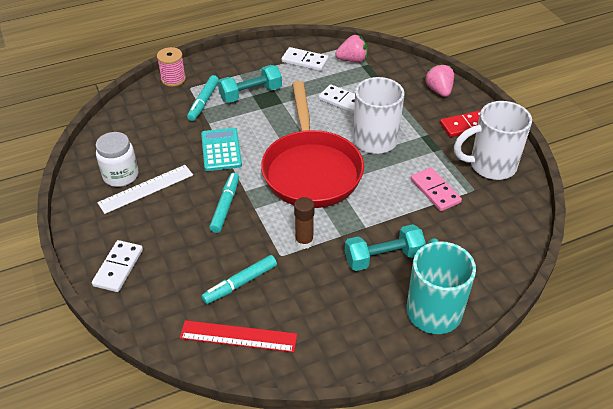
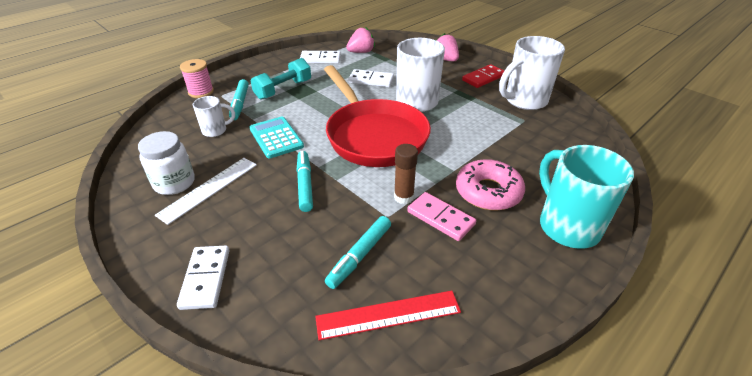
camera: 20 degrees left, 5 degrees down
(171, 128) = (215, 130): none -> white mug
(383, 257) = (488, 192): turquoise dumbbell -> pink donut
(435, 191) = (494, 128): pink domino -> pink domino (440, 218)

